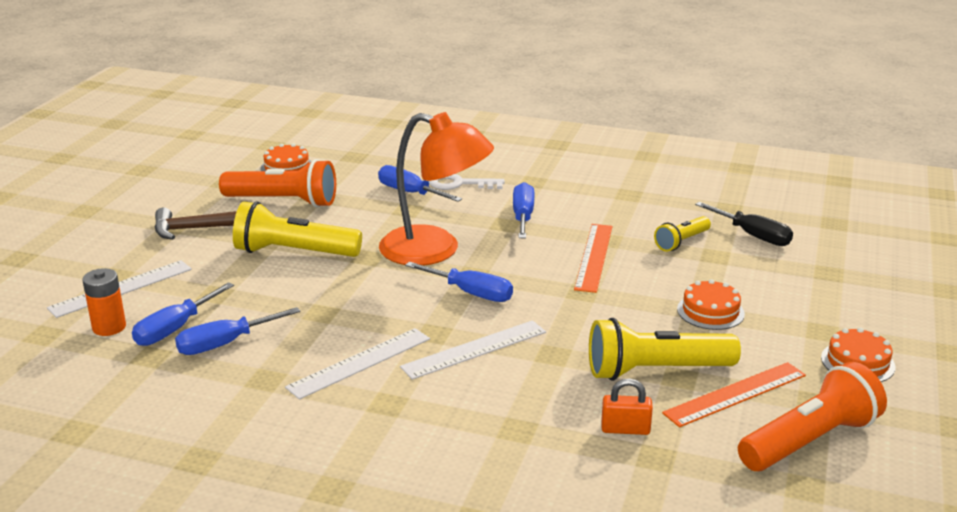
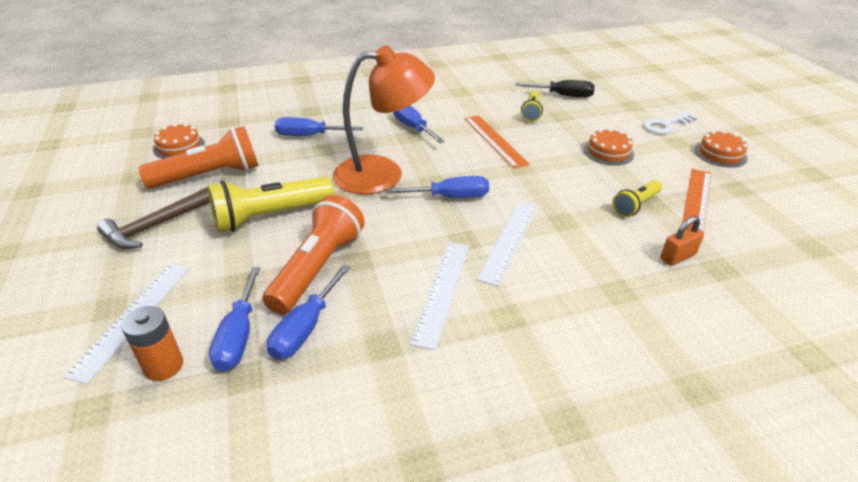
camera: 35 degrees left, 10 degrees up
(459, 184) = (338, 118): white key -> white key (665, 125)
(655, 370) = (635, 205): yellow flashlight -> yellow flashlight, size x0.56
(810, 441) = (772, 215): orange flashlight -> orange flashlight (318, 268)

